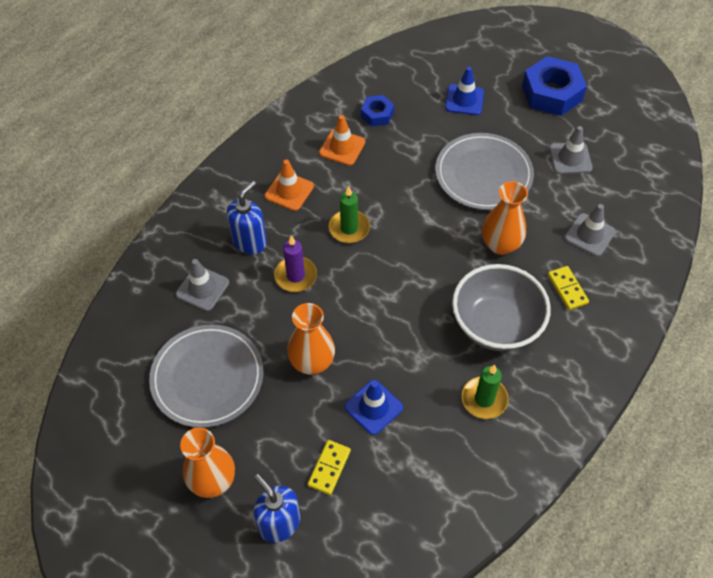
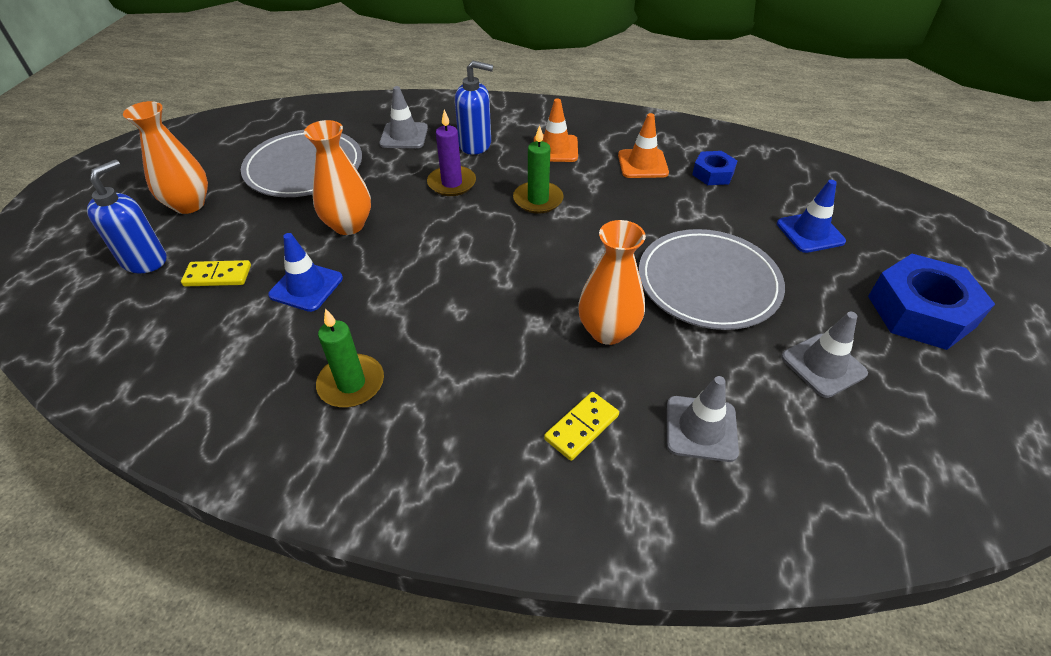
camera: 65 degrees right, 10 degrees down
(496, 324) = (475, 362): grey bowl -> none

